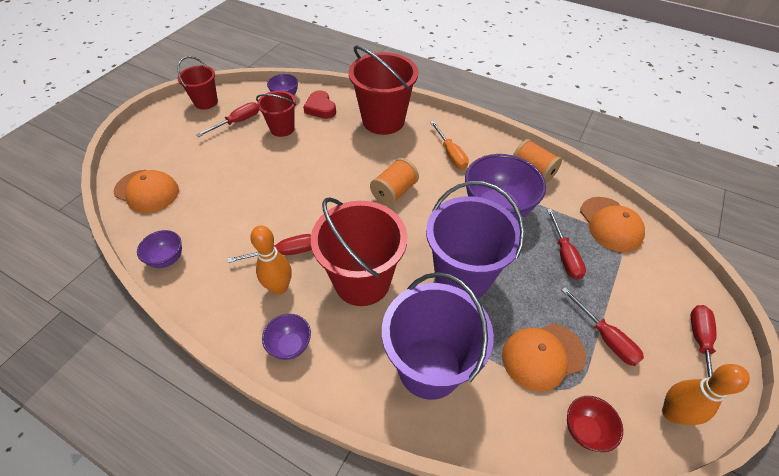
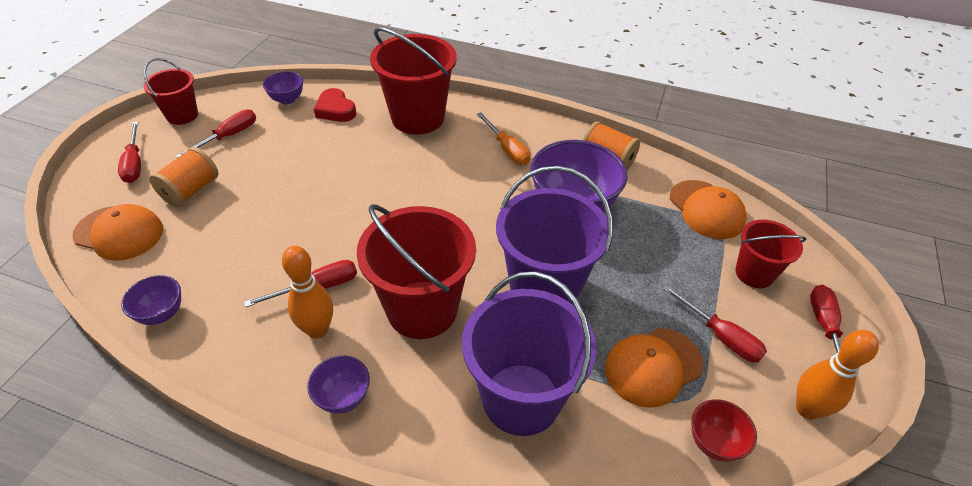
camera: 10 degrees left, 5 degrees down
(282, 128) = (289, 138): red bucket -> red bucket (754, 273)
(394, 192) = (445, 200): orange spool -> orange spool (191, 190)
(564, 255) = (659, 250): red screwdriver -> red screwdriver (134, 164)

